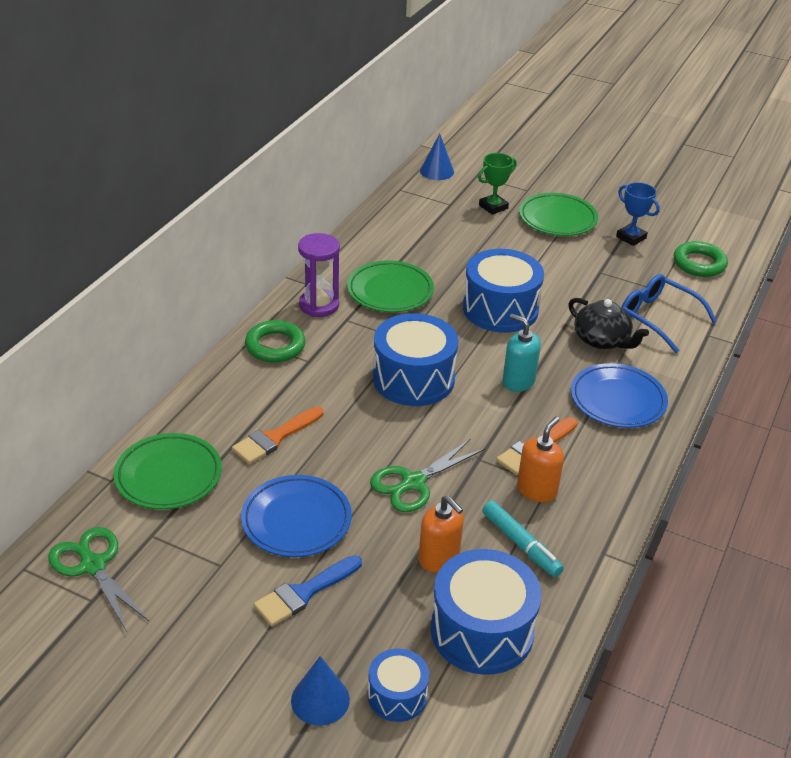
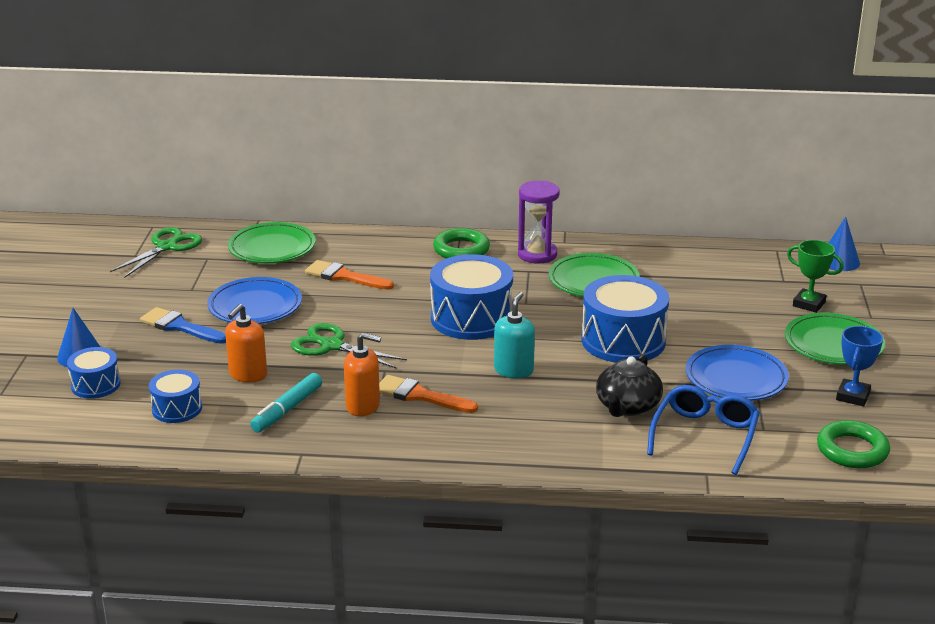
camera: 70 degrees right, 10 degrees down
(482, 631) = (177, 408): blue drum -> blue drum, size x0.55
(617, 400) = (532, 430): blue plate -> blue plate (736, 379)

